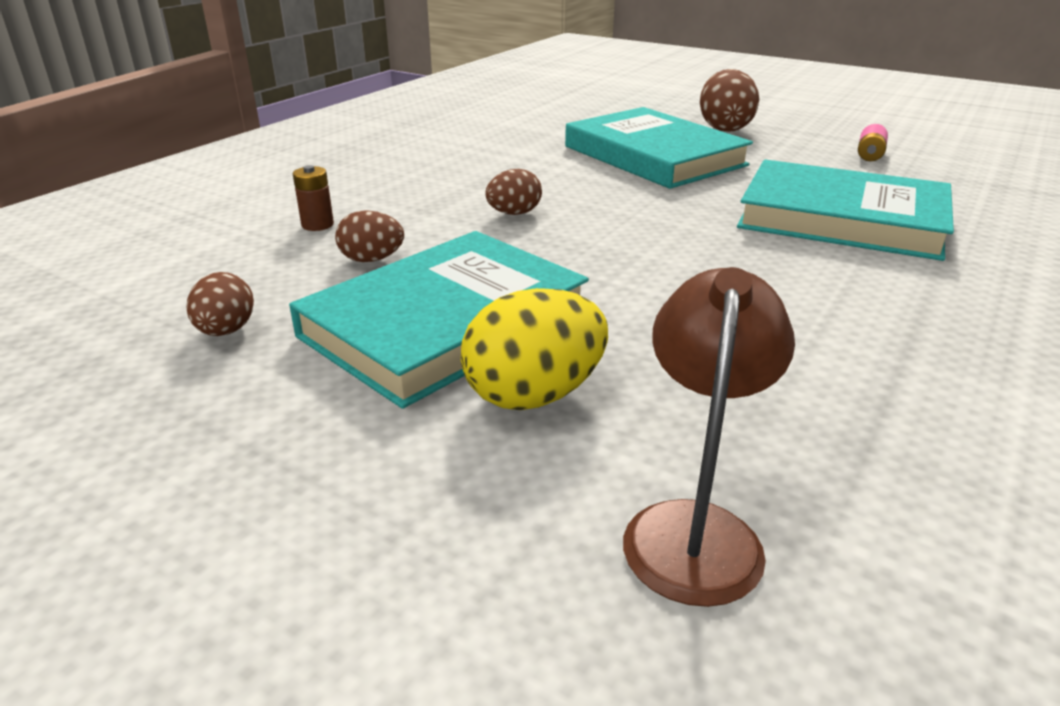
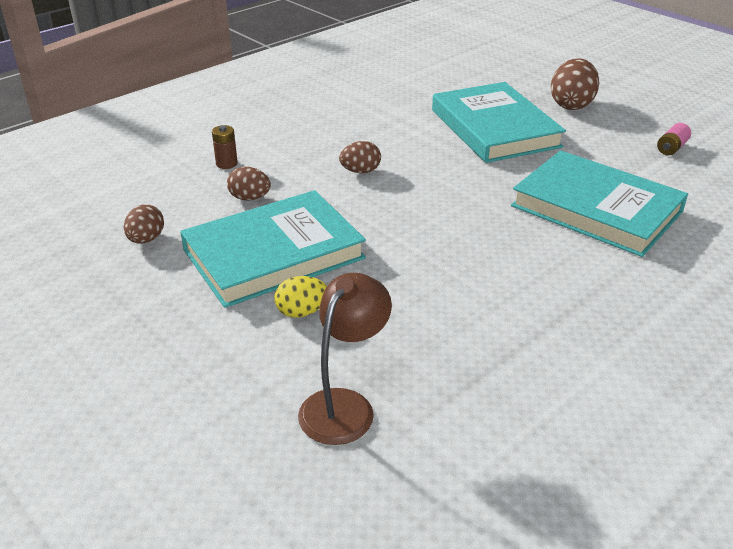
camera: 15 degrees right, 5 degrees up
(534, 395) = (302, 312): yellow egg -> yellow egg, size x0.60

